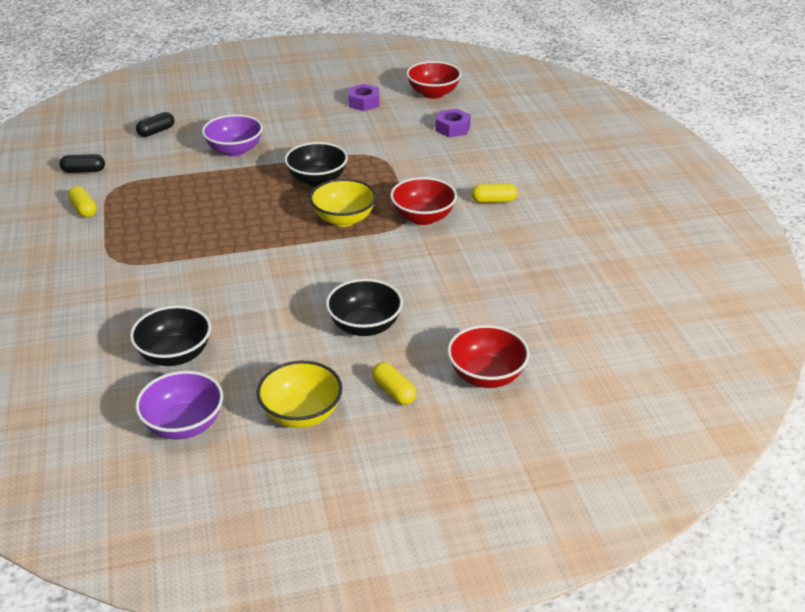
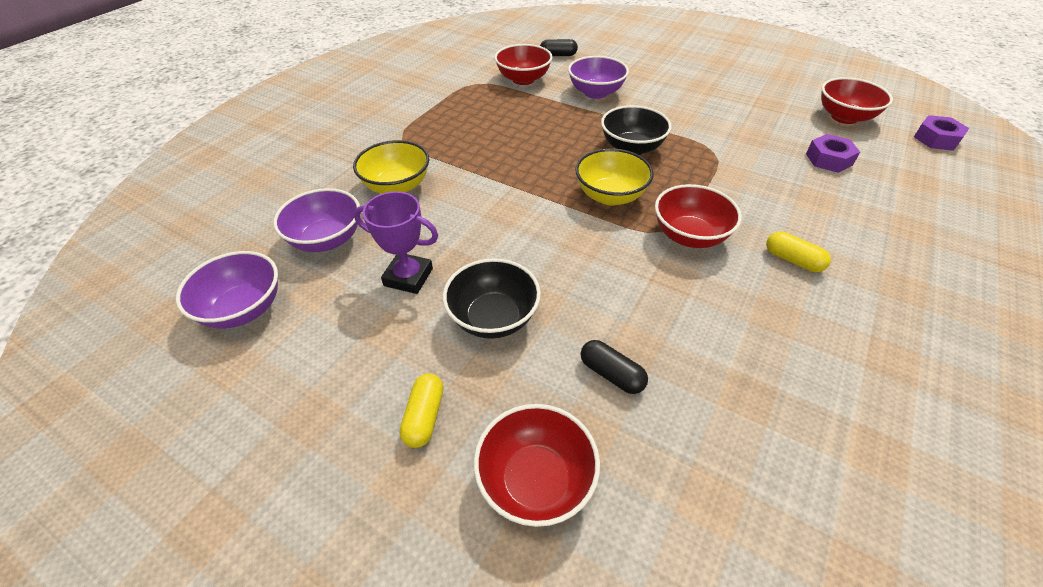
camera: 45 degrees right, 10 degrees up
(84, 171) = (474, 63): black capsule -> black capsule (611, 374)
(84, 209) = (436, 90): yellow capsule -> none
(155, 166) = (523, 79): none -> red bowl
(175, 355) = (327, 239): black bowl -> purple bowl
(275, 339) = (408, 277): none -> purple trophy
(301, 414) = (325, 372): yellow bowl -> yellow bowl (397, 186)
(364, 102) = (759, 98): purple nut -> purple nut (936, 139)

